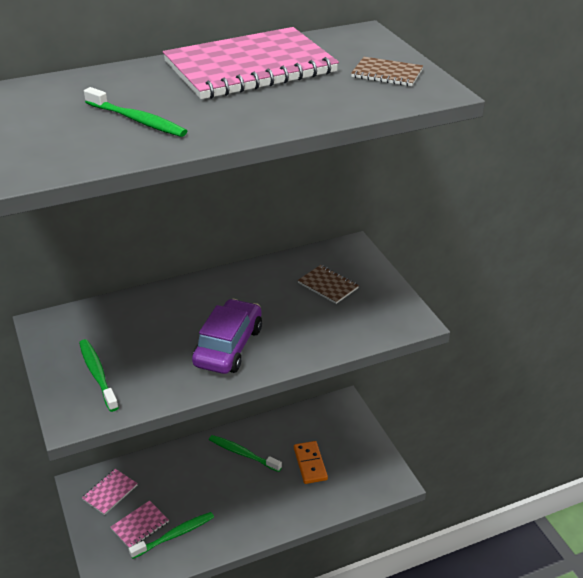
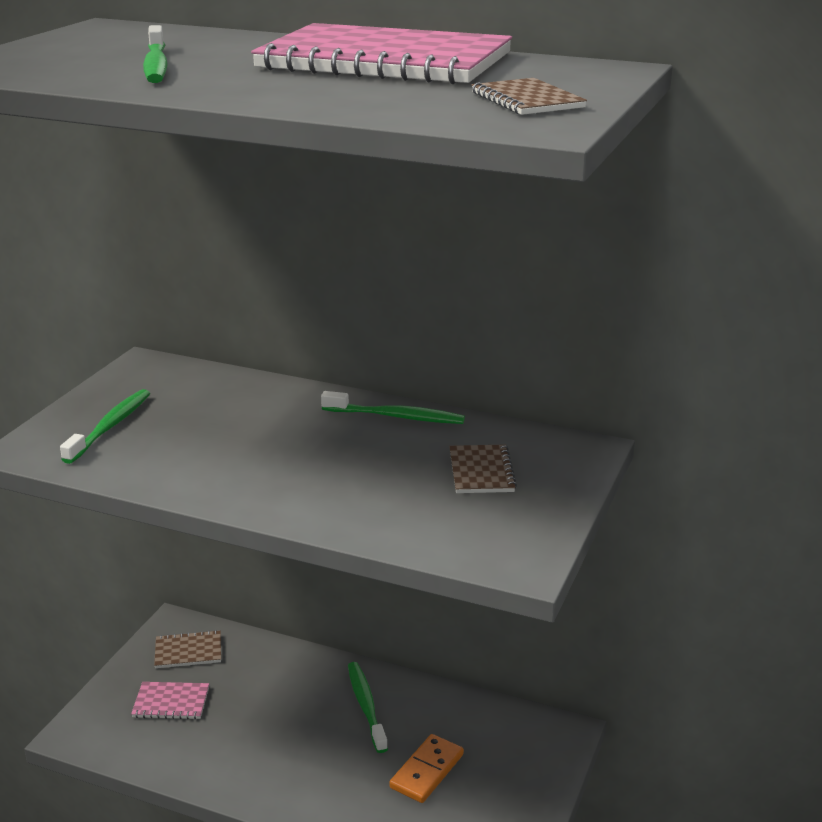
camera: 45 degrees right, 10 degrees down
(110, 492) = (188, 651): pink notebook -> brown notebook
(175, 535) = (188, 736): green toothbrush -> green toothbrush (396, 416)
(228, 346) = (265, 469): purple car -> none

